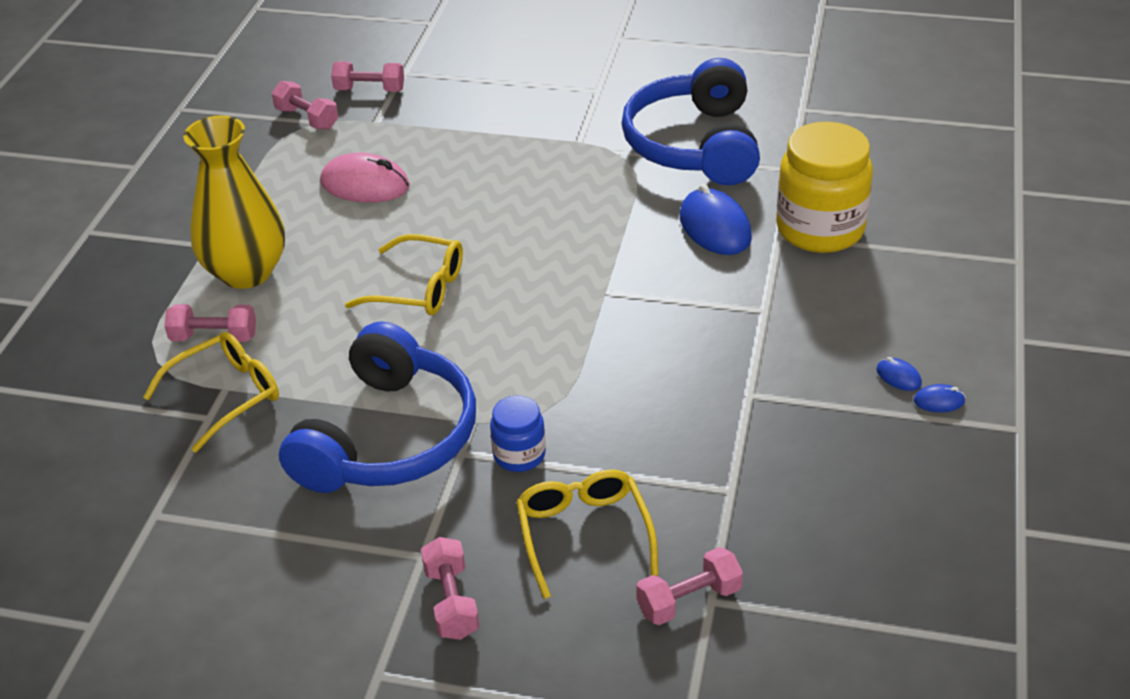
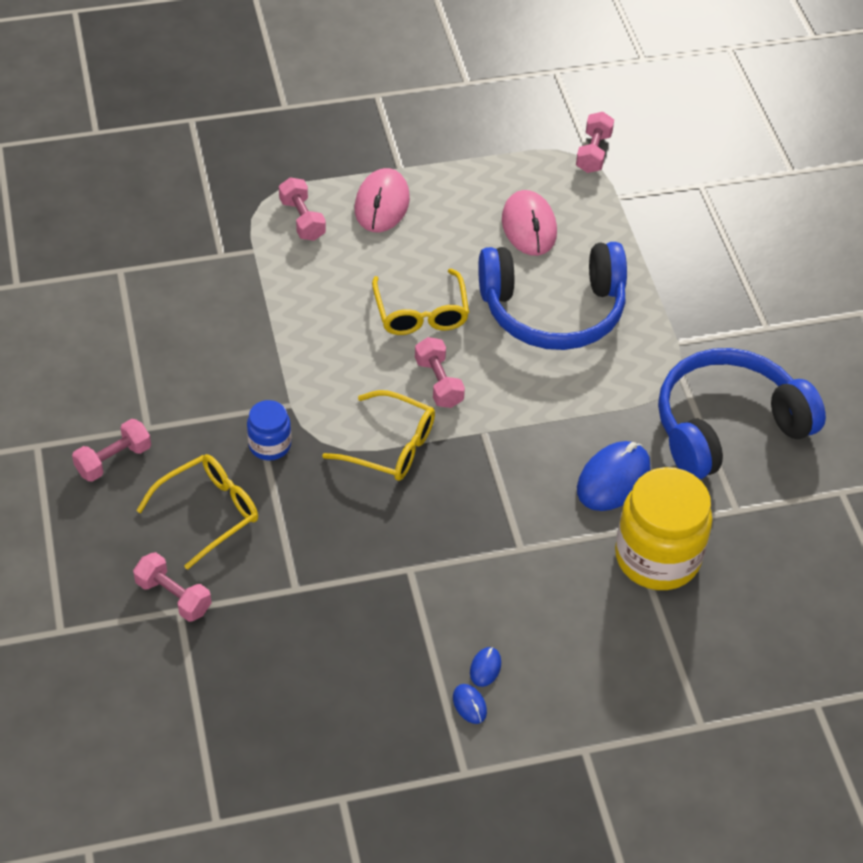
camera: 60 degrees right, 10 degrees up
(225, 396) = (246, 254): yellow glasses -> yellow glasses (390, 446)
(246, 272) = (382, 204): yellow vase -> pink mouse
(370, 90) = (660, 174): pink dumbbell -> pink dumbbell (439, 383)
(388, 437) = (250, 362): blue headphones -> blue headphones (553, 310)

